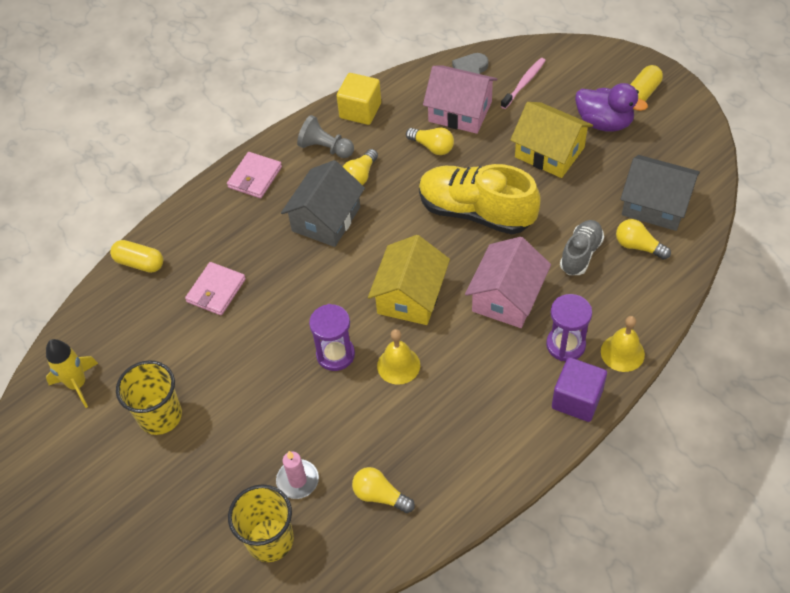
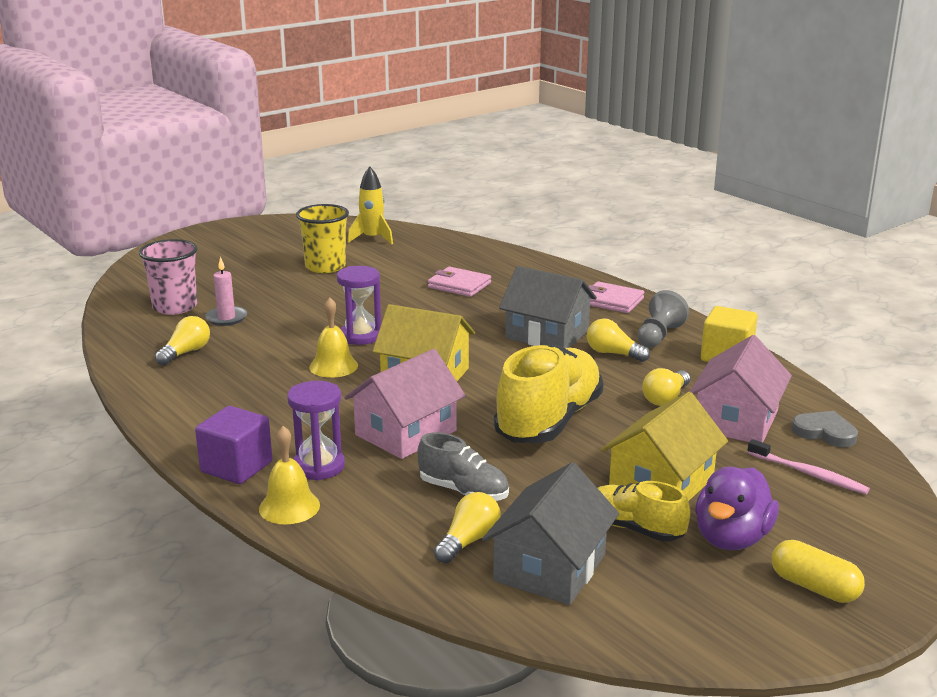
camera: 90 degrees right, 30 degrees down
(139, 263) = (501, 255): yellow capsule -> none
(270, 540) = (175, 307): yellow cup -> pink cup
(507, 297) = (406, 433): pink house -> pink house turned 75 degrees counterclockwise
(604, 166) = (634, 528): none -> yellow shoe

